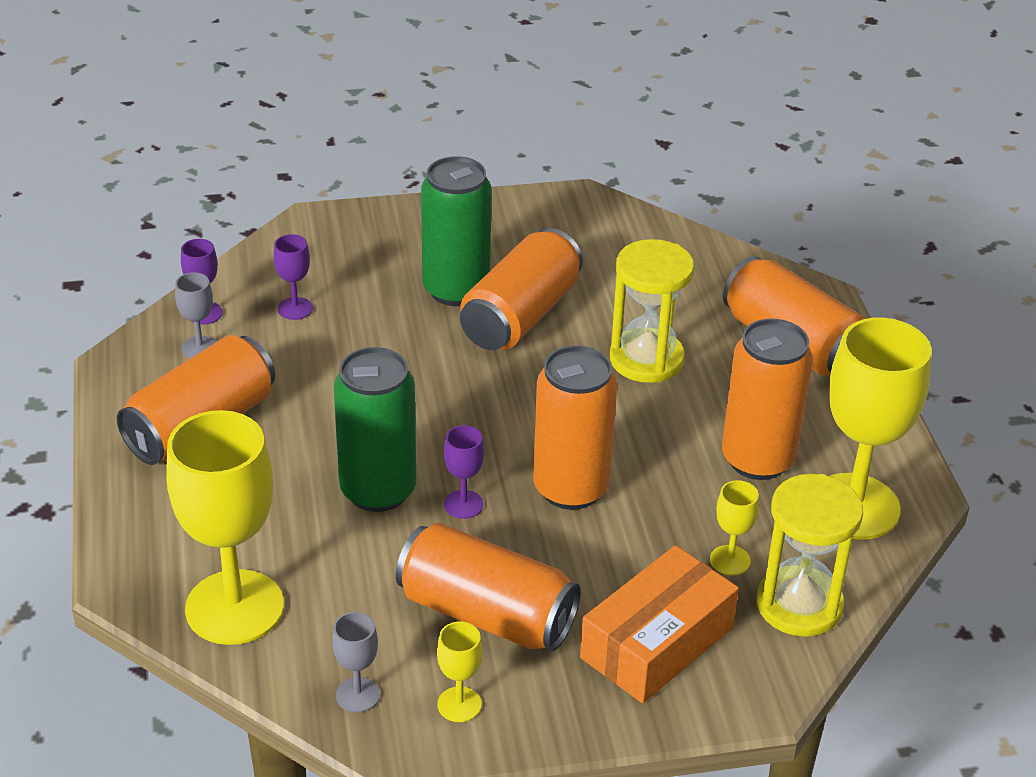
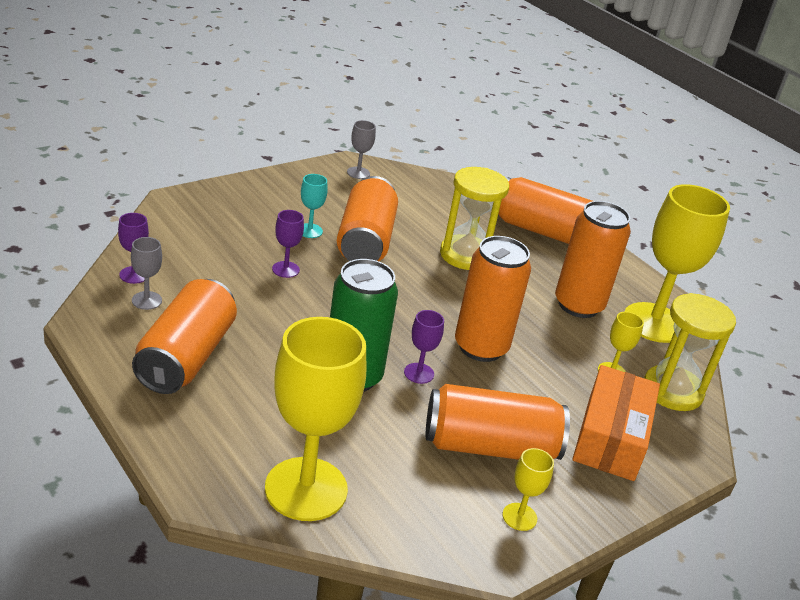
camera: 30 degrees left, 5 degrees down
(295, 308) = (202, 261): purple goblet -> purple goblet (285, 269)
(357, 695) = (444, 530): grey goblet -> grey goblet (358, 173)
(456, 289) = (309, 231): green can -> turquoise goblet

